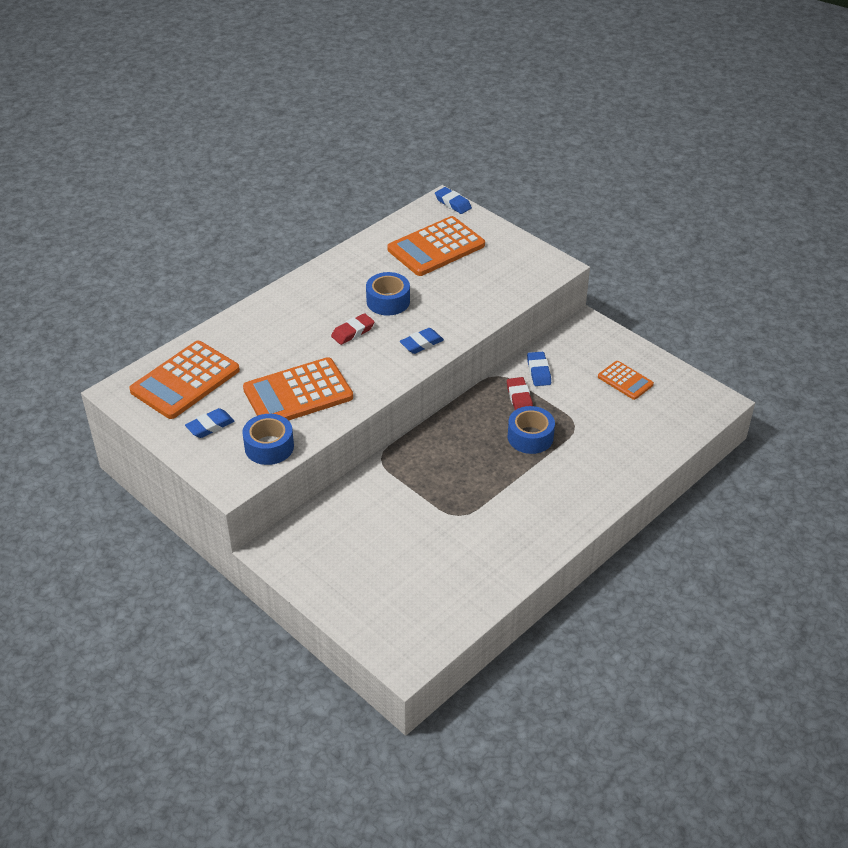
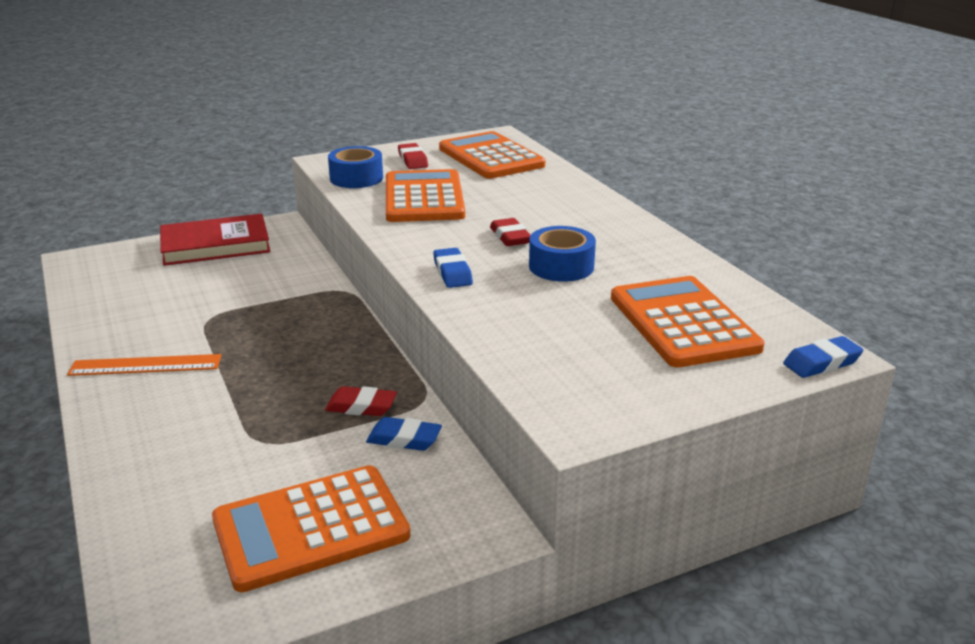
camera: 110 degrees right, 15 degrees down
(210, 426) = (413, 160): blue eraser -> red eraser
(335, 574) = (215, 245): none -> red book
(530, 437) = (277, 396): blue tape -> none
(535, 516) = (145, 365): none -> orange ruler
(625, 381) = (311, 528): orange calculator -> orange calculator, size x1.86

